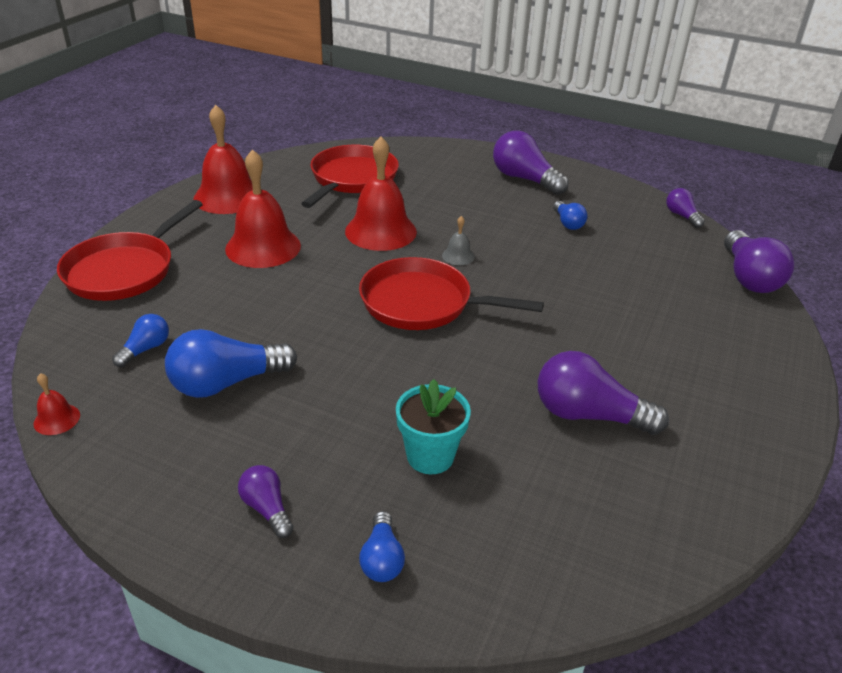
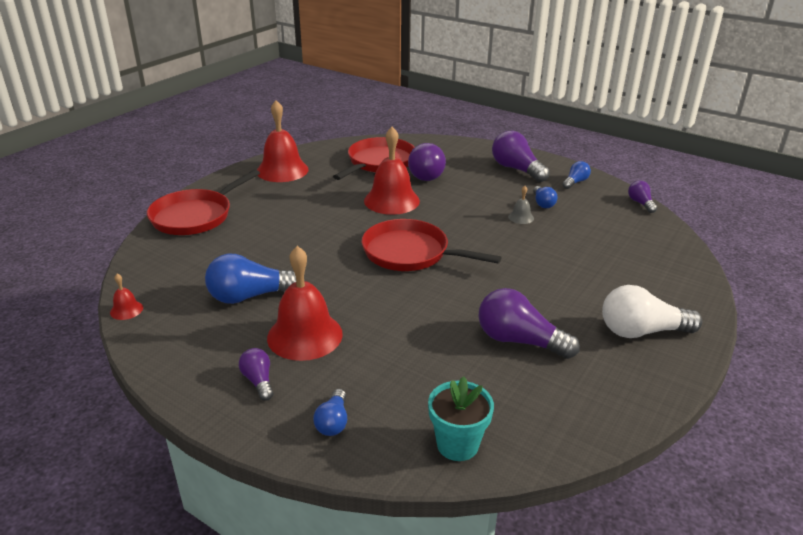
camera: 10 degrees right, 5 degrees down
(145, 349) = (198, 269): blue light bulb -> blue light bulb (575, 182)
(263, 247) = (299, 206): red bell -> red bell (305, 335)
(430, 456) = (387, 358): turquoise flower pot -> turquoise flower pot (457, 444)
(458, 256) = (447, 221): grey bell -> grey bell (521, 217)
(729, 388) = (641, 331): none -> white light bulb
(749, 278) = (684, 252): purple light bulb -> purple light bulb (427, 173)

